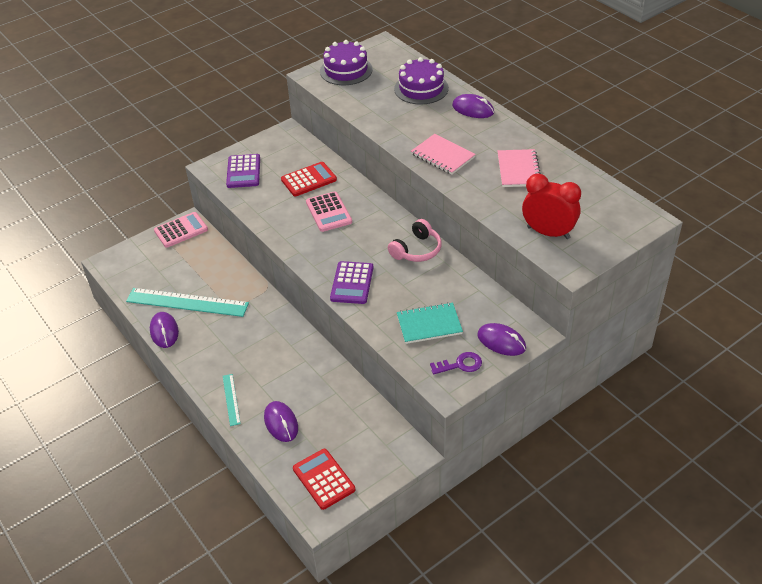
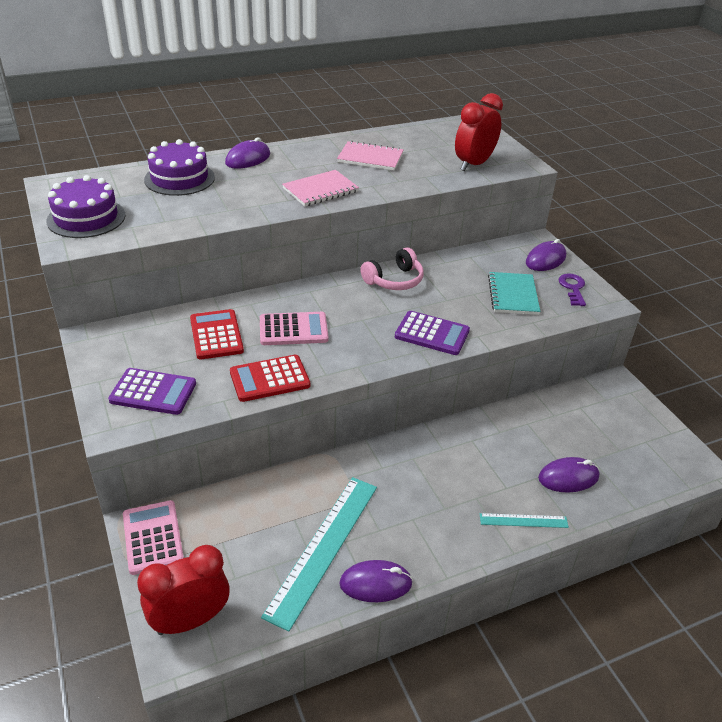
camera: 80 degrees left, 5 degrees down
(128, 262) = (190, 620): none -> red clock
(324, 479) = (651, 454): red calculator -> red calculator (269, 379)
(417, 250) = (394, 280): pink headphones -> pink headphones turned 90 degrees clockwise

